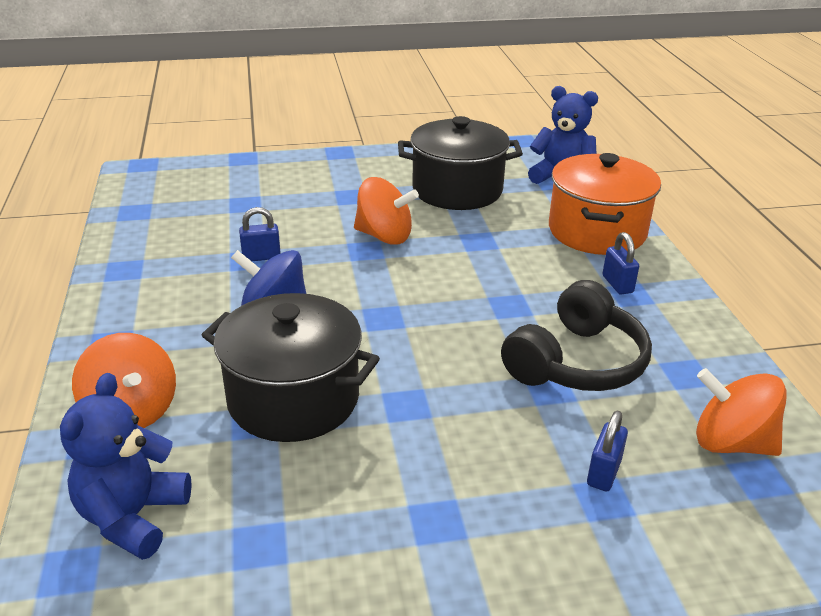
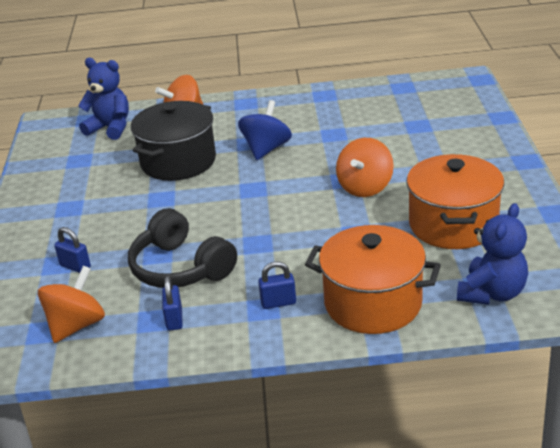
camera: 100 degrees right, 0 degrees up
(261, 257) = (336, 139): blue padlock -> blue padlock (174, 319)
(457, 190) = (453, 225): black pot -> orange pot

